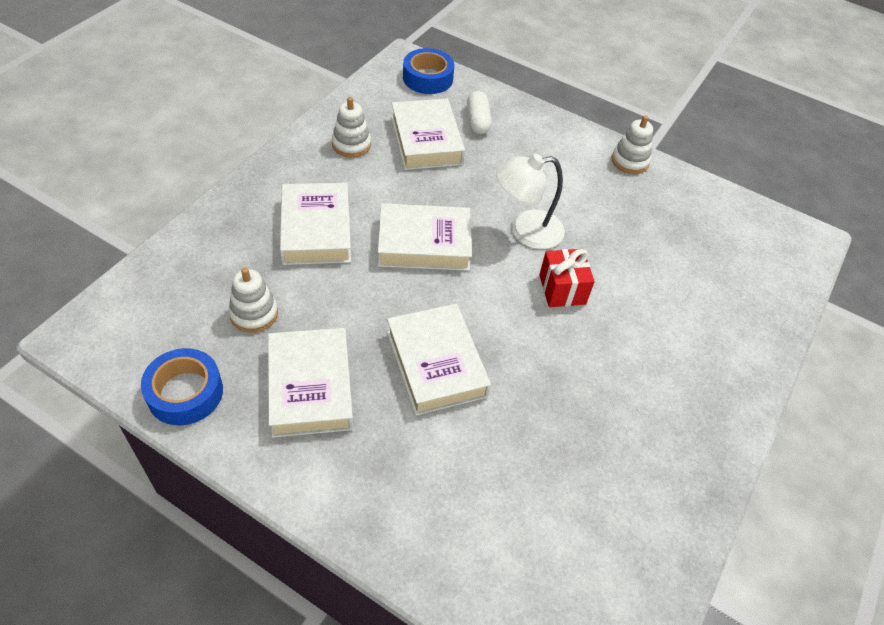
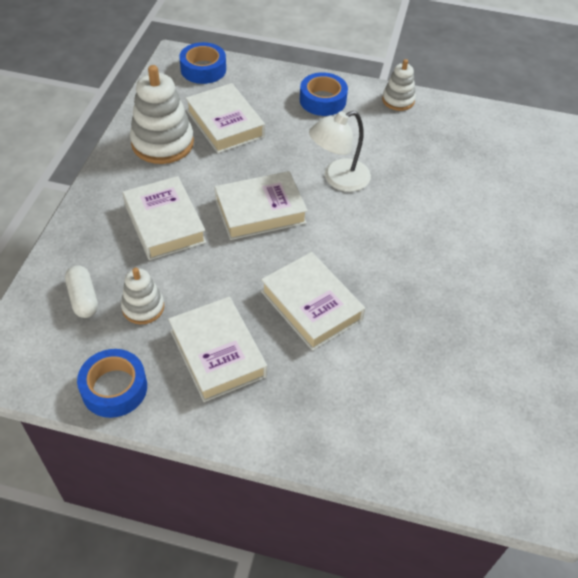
camera: 15 degrees left, 0 degrees up
(351, 145) = (162, 143): white stacking toy -> white stacking toy, size x1.77
(477, 121) = (261, 96): white capsule -> white capsule (83, 298)
(544, 141) = (322, 100): none -> blue tape
(562, 289) = (386, 218): red gift -> none

